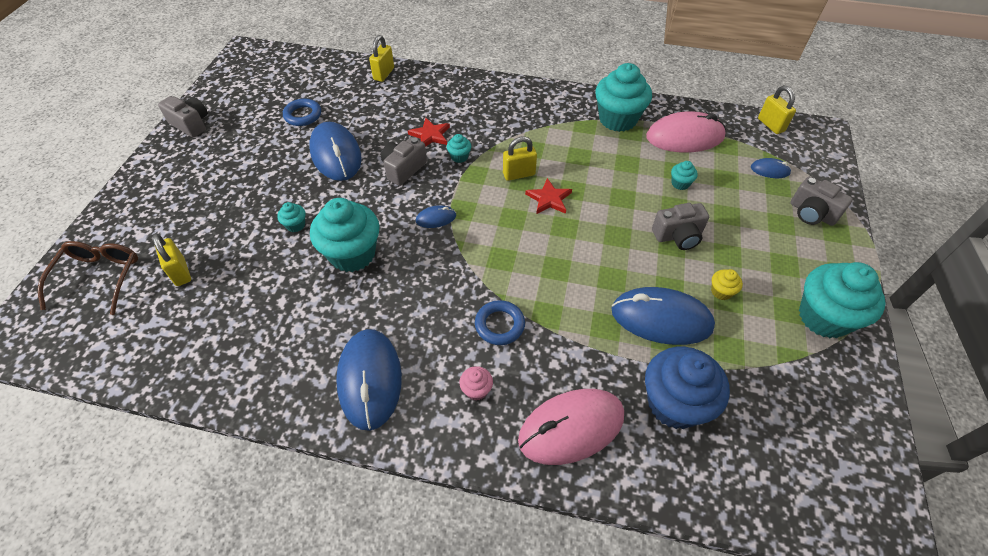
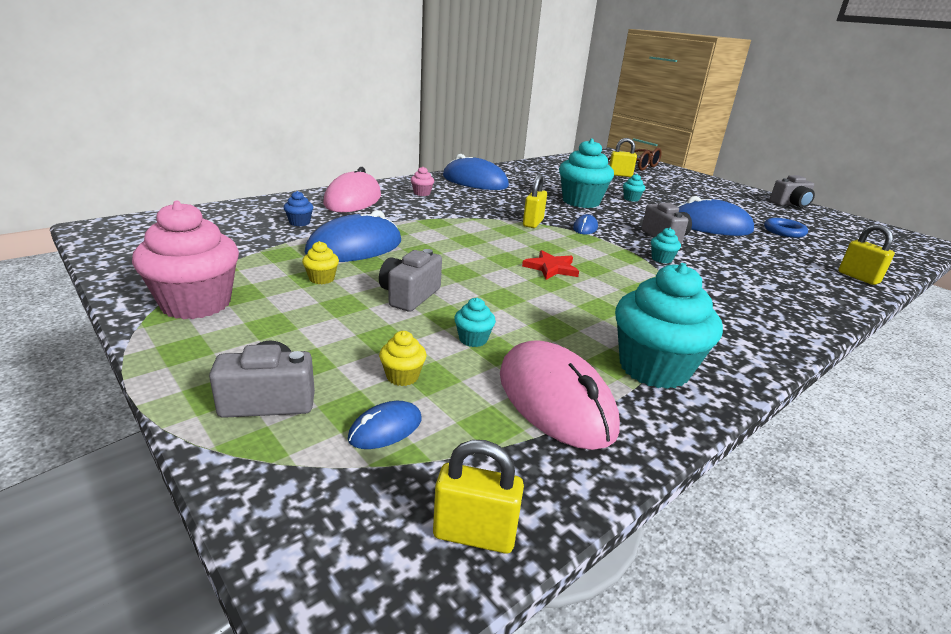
camera: 125 degrees right, 25 degrees down
(430, 135) = (711, 260): red star -> none
(499, 325) = (453, 210): blue ring -> none
(519, 174) = (604, 270): yellow padlock -> yellow padlock (533, 223)
(674, 403) = (299, 223): blue cupcake -> blue cupcake, size x0.43
(684, 137) = (555, 400): pink mouse -> pink mouse turned 60 degrees counterclockwise
(739, 187) = (402, 376): none -> yellow cupcake
(823, 317) = (196, 304): turquoise cupcake -> pink cupcake

